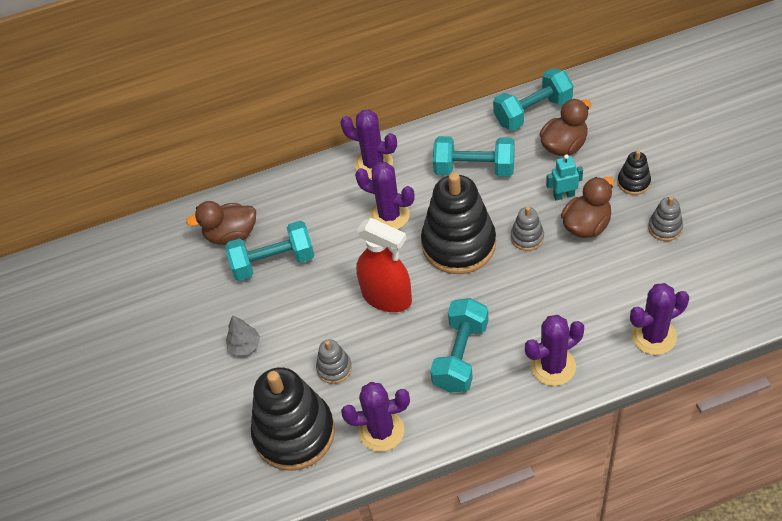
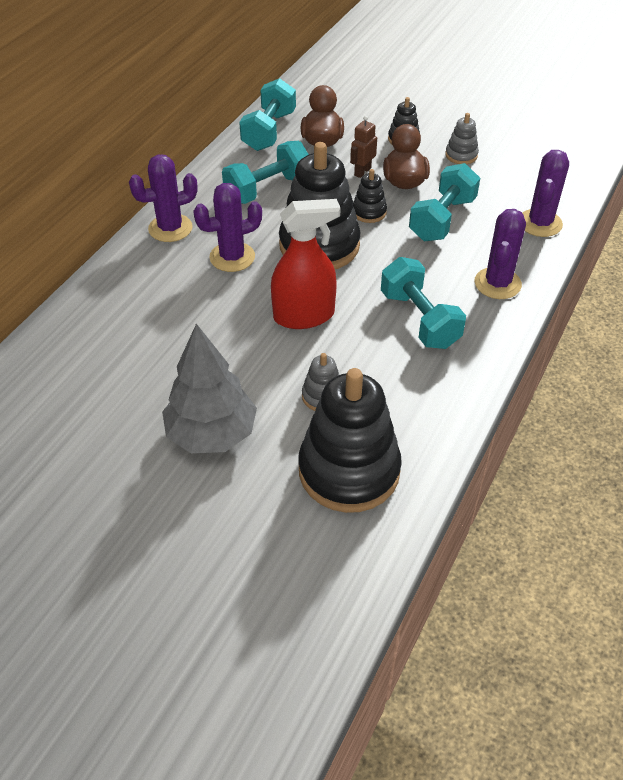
camera: 50 degrees left, 5 degrees down
(231, 235) = (86, 354): brown duck -> none
(245, 346) = (212, 434): grey tree -> grey tree, size x2.11
(273, 262) = (159, 351): turquoise dumbbell -> turquoise dumbbell (442, 219)
(381, 431) = (424, 415): purple cactus -> none
(527, 237) = (369, 212): grey stacking toy -> black stacking toy
(563, 195) = (362, 171): turquoise robot -> brown robot

